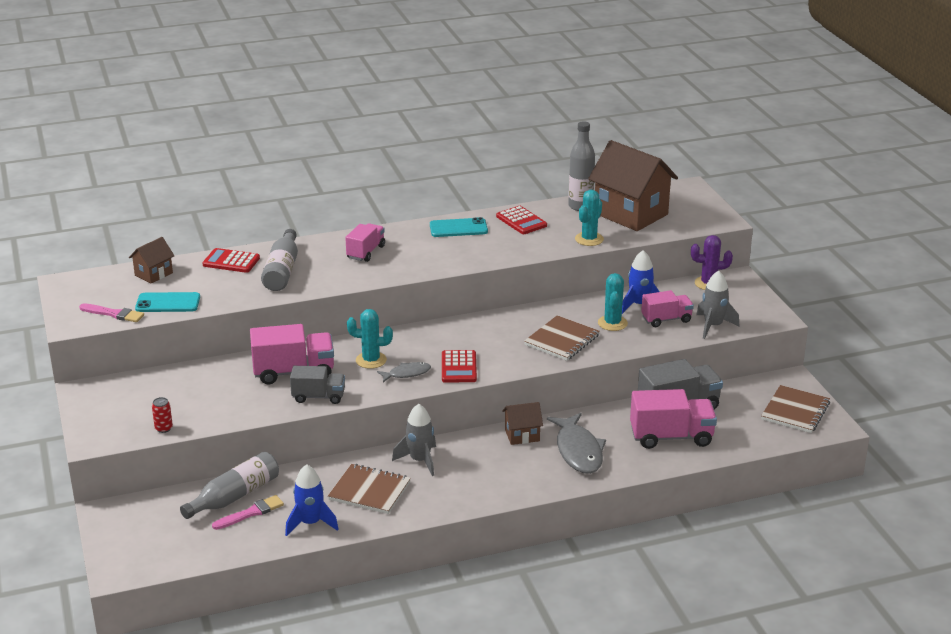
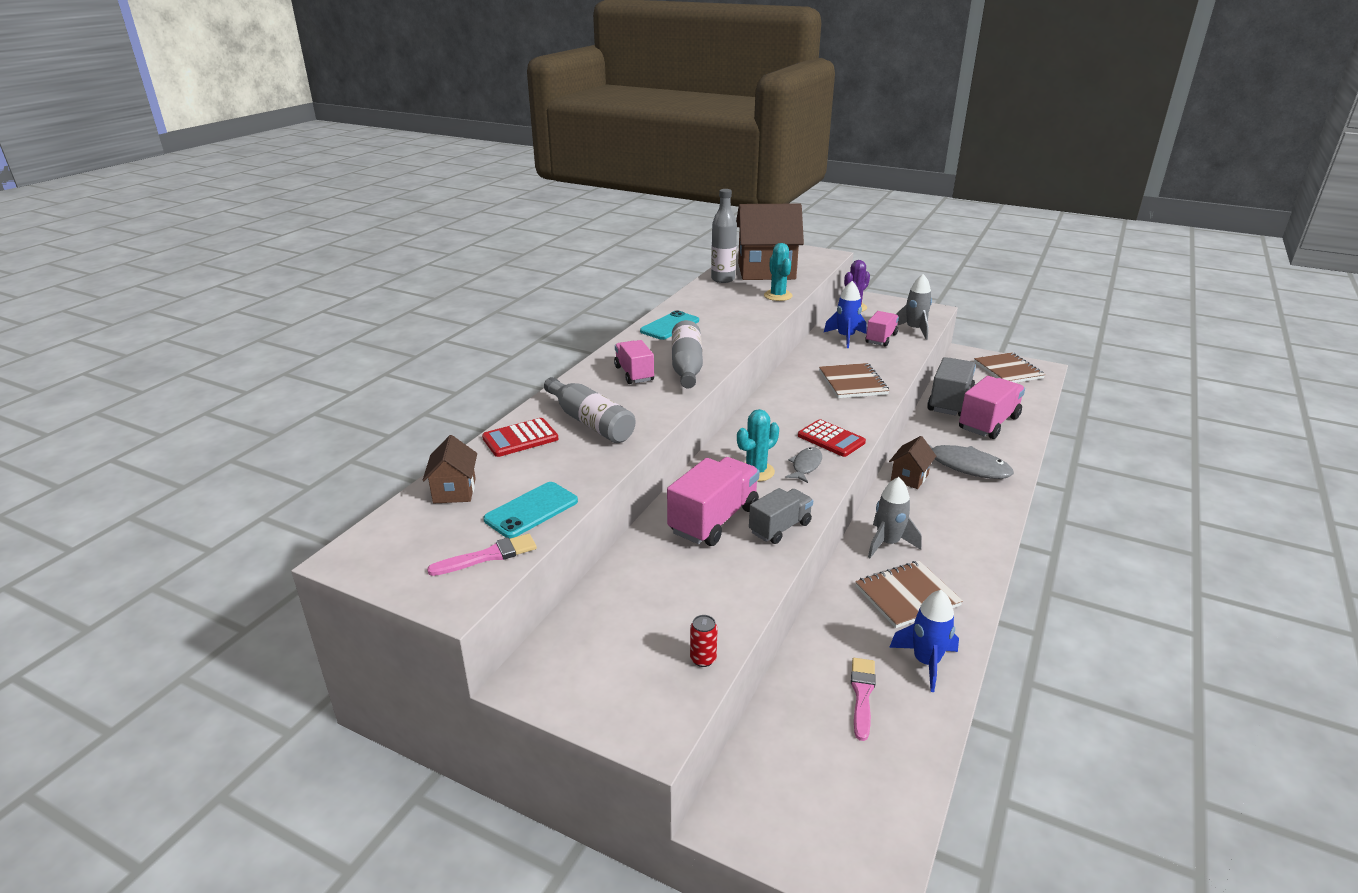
camera: 45 degrees left, 0 degrees up
(235, 496) = (816, 689): grey bottle -> grey bottle (686, 366)
(521, 221) = (705, 303): red calculator -> none
(612, 323) = (857, 356): turquoise cactus -> none

